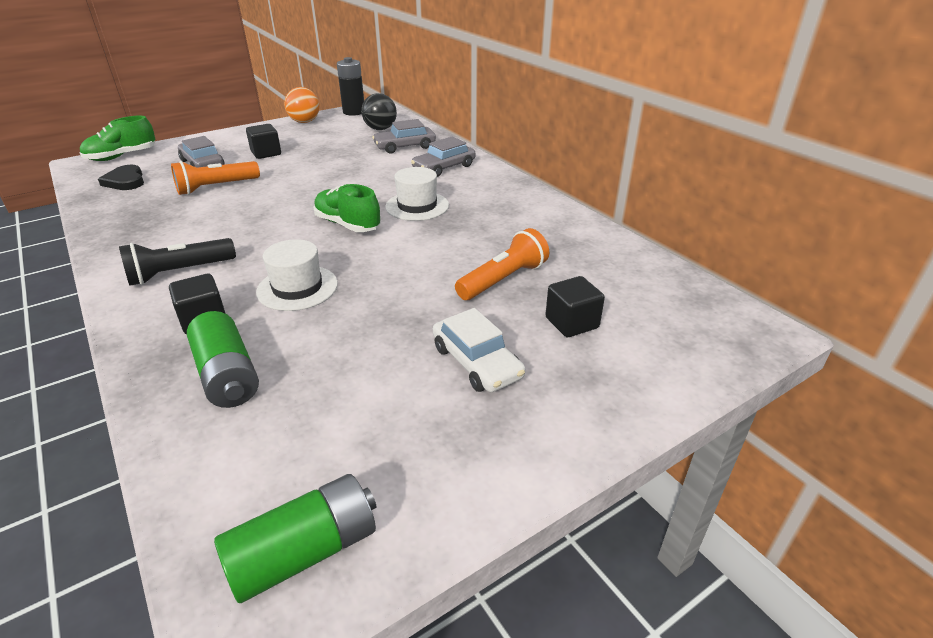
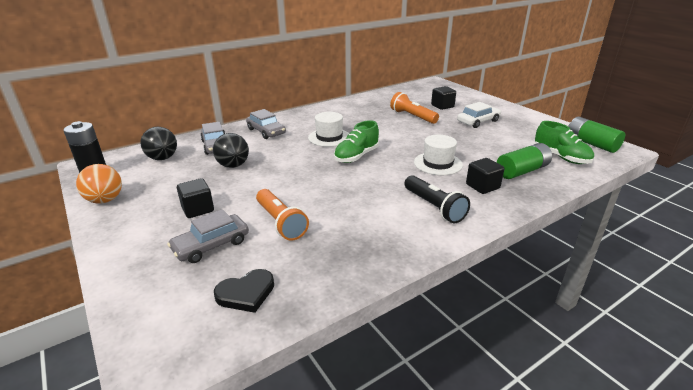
camera: 90 degrees left, 5 degrees down
(122, 156) = (147, 328): green shoe -> green shoe (561, 157)
(350, 159) = (233, 165): none -> black ball

